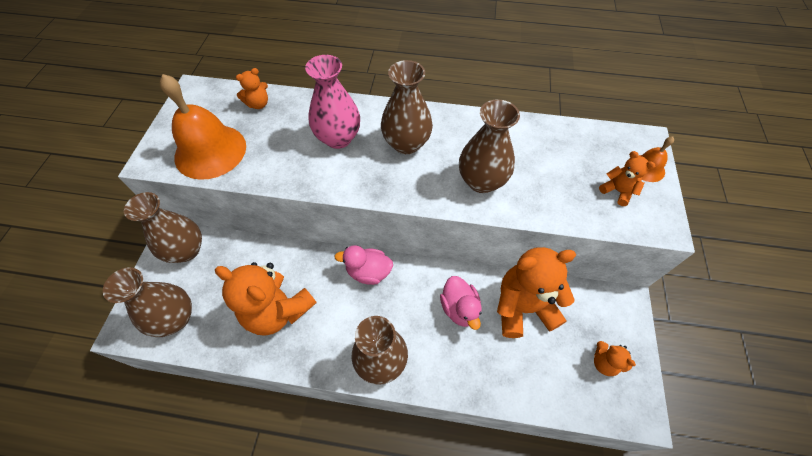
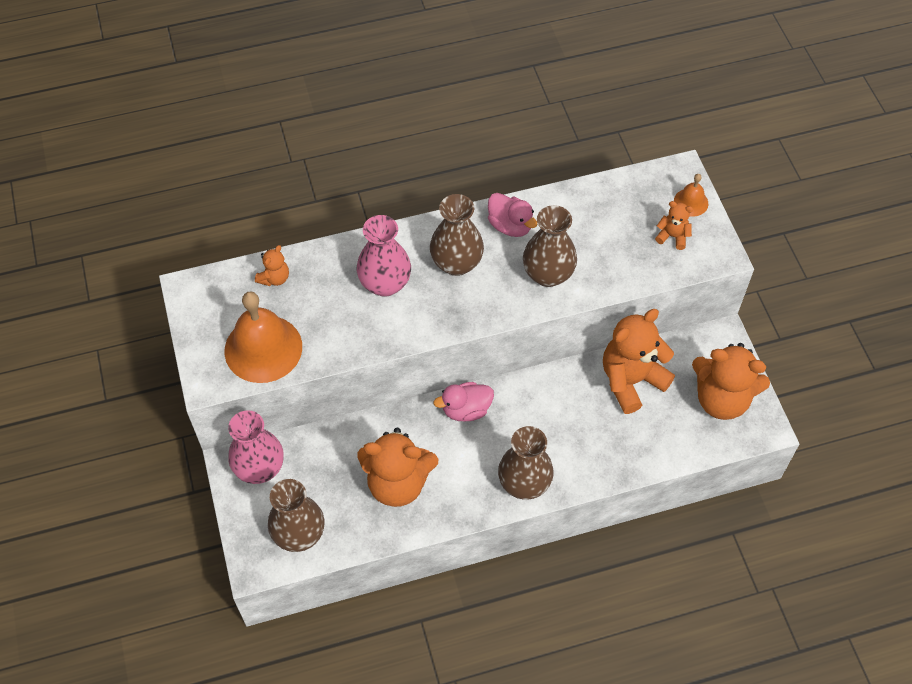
camera: 25 degrees left, 0 degrees up
(186, 250) = (260, 468): brown vase -> pink vase
(459, 308) = (573, 406): pink duck -> pink duck (510, 226)
(604, 362) = (721, 399): orange teddy bear -> orange teddy bear, size x2.15

